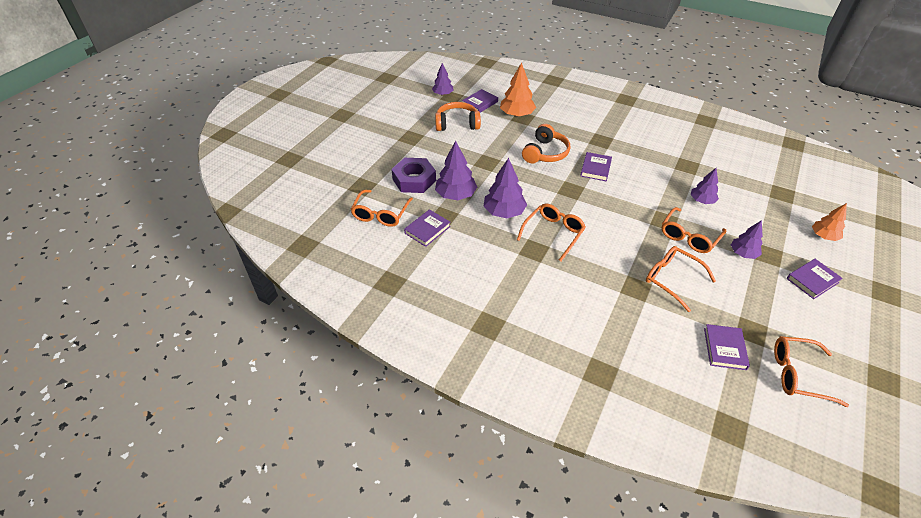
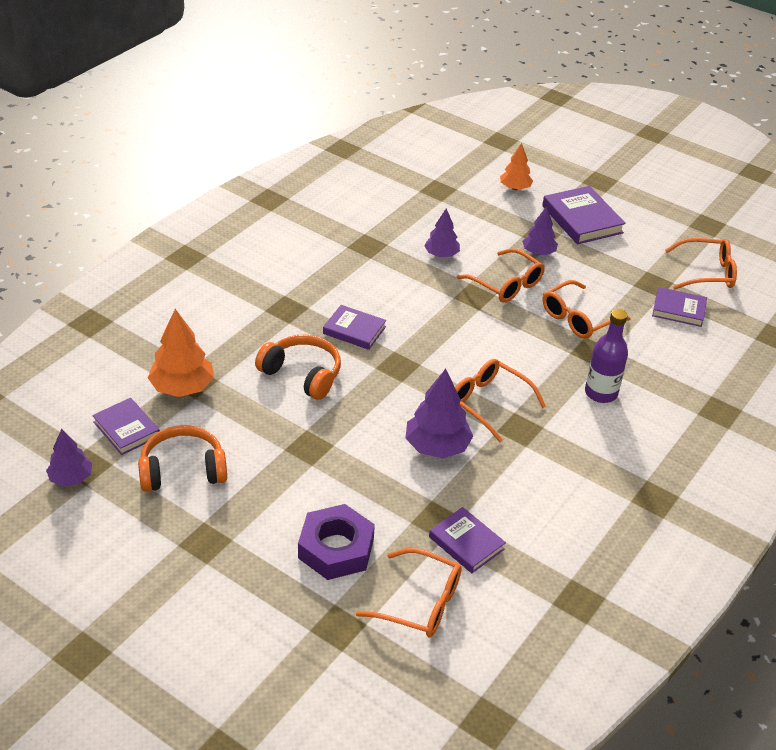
camera: 85 degrees left, 5 degrees down
(455, 195) = (387, 498): purple tree -> none
(457, 124) = (183, 470): orange headphones -> orange headphones turned 75 degrees clockwise
(589, 293) = (601, 393): none -> purple bottle
(798, 374) = (706, 272): orange glasses -> orange glasses turned 105 degrees counterclockwise
(812, 280) = (582, 219): purple book -> purple book, size x1.54

